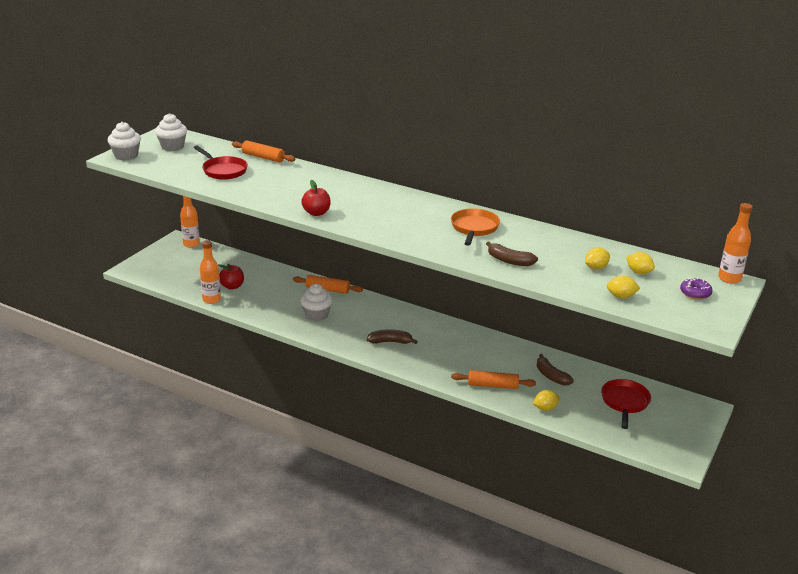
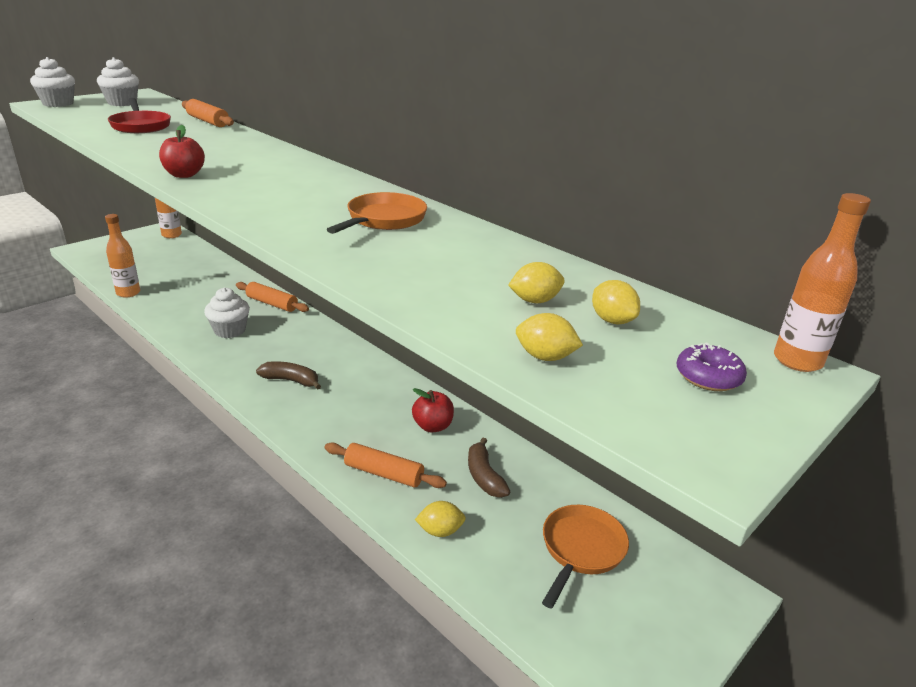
camera: 15 degrees right, 0 degrees up
(232, 286) = (167, 283): red apple -> red apple (432, 426)
(509, 261) = (390, 268): brown banana -> none
(624, 402) = (581, 550): red pan -> orange pan

